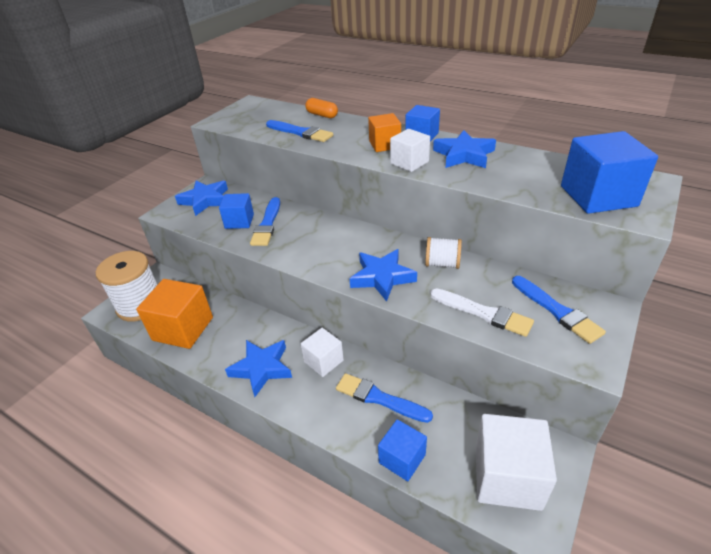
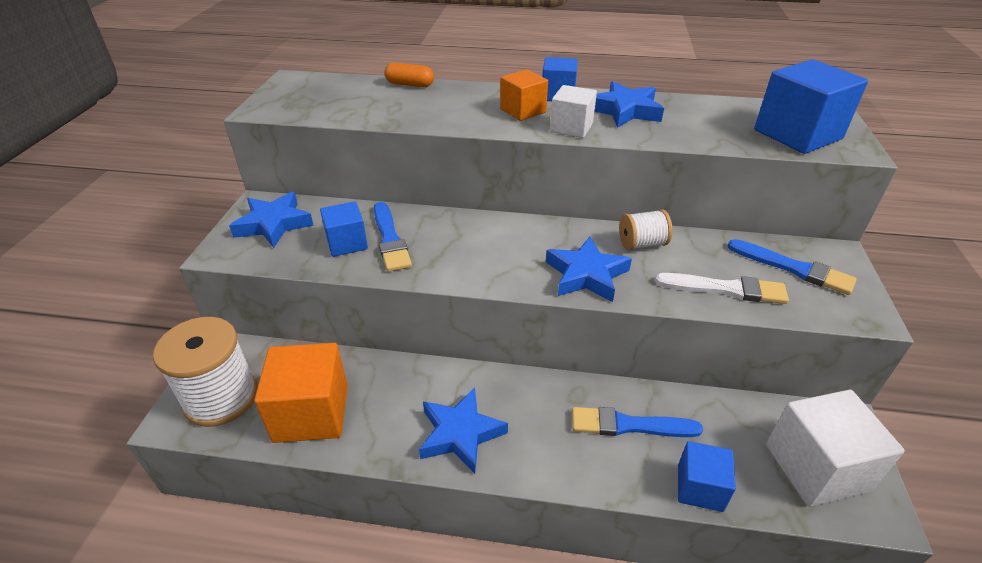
camera: 25 degrees left, 0 degrees up
(300, 132) = (400, 109): blue brush -> none
(323, 361) = (534, 400): white cube -> none

